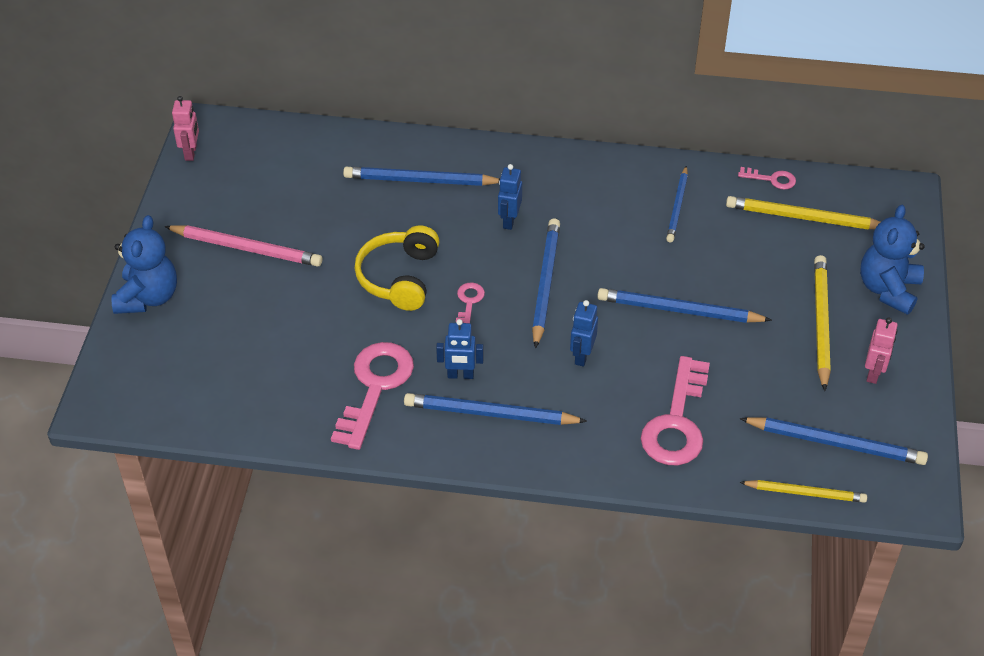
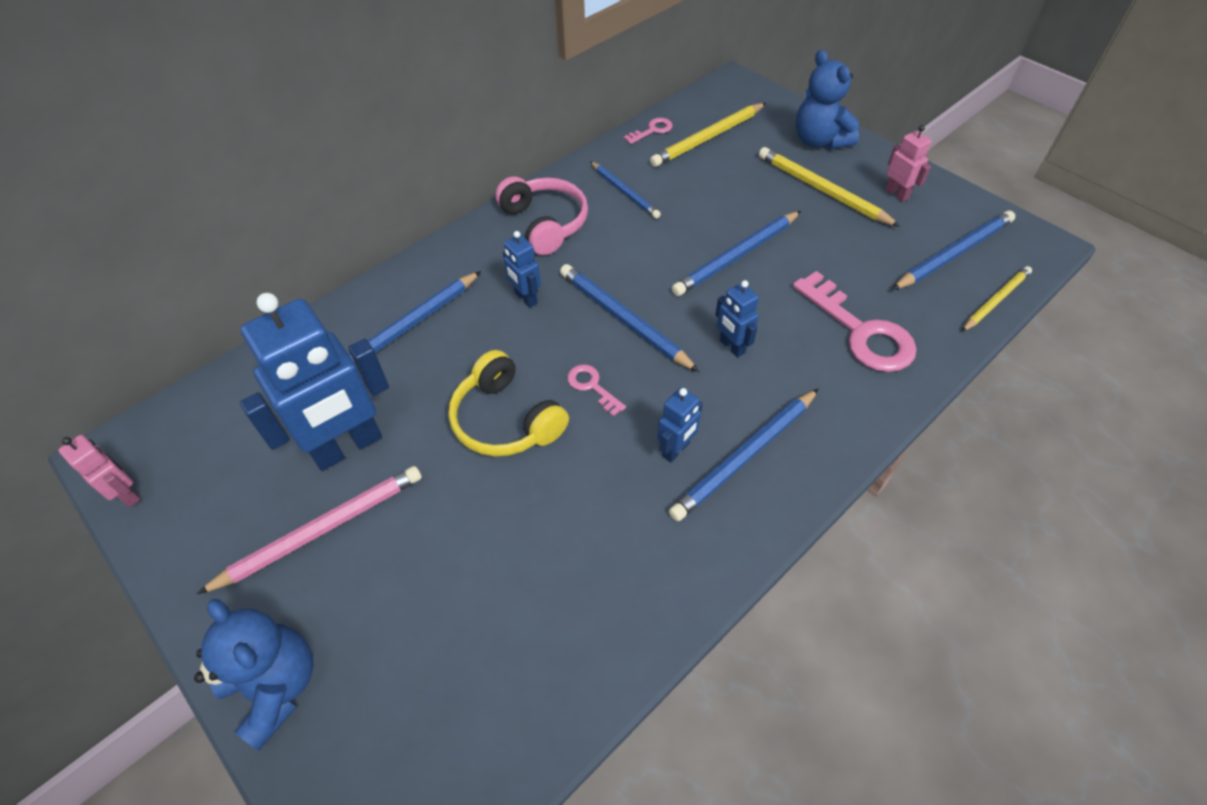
camera: 50 degrees left, 5 degrees up
(308, 219) = (348, 447): none -> blue robot
(375, 387) = (629, 533): pink key -> none
(592, 184) = (544, 223): none -> pink headphones

